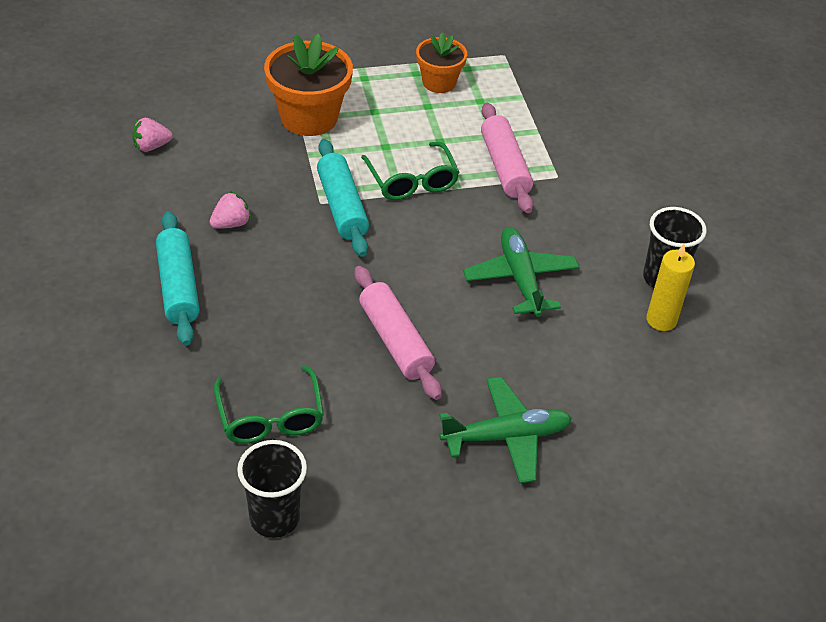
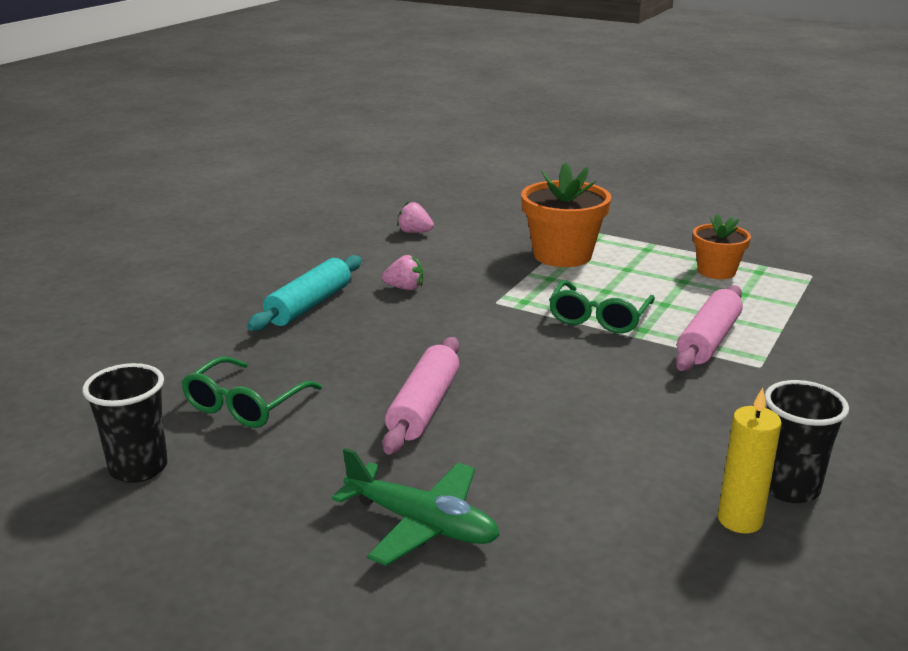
camera: 45 degrees right, 20 degrees down
(341, 207) = (510, 310): turquoise rolling pin -> none
(520, 278) = (613, 418): green plane -> none

